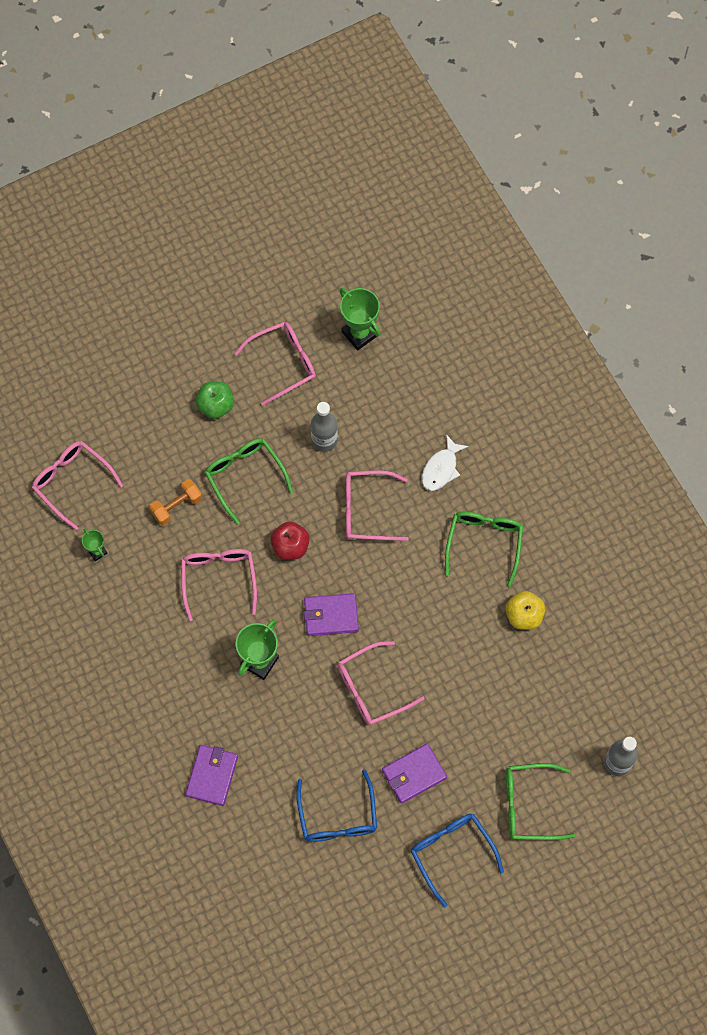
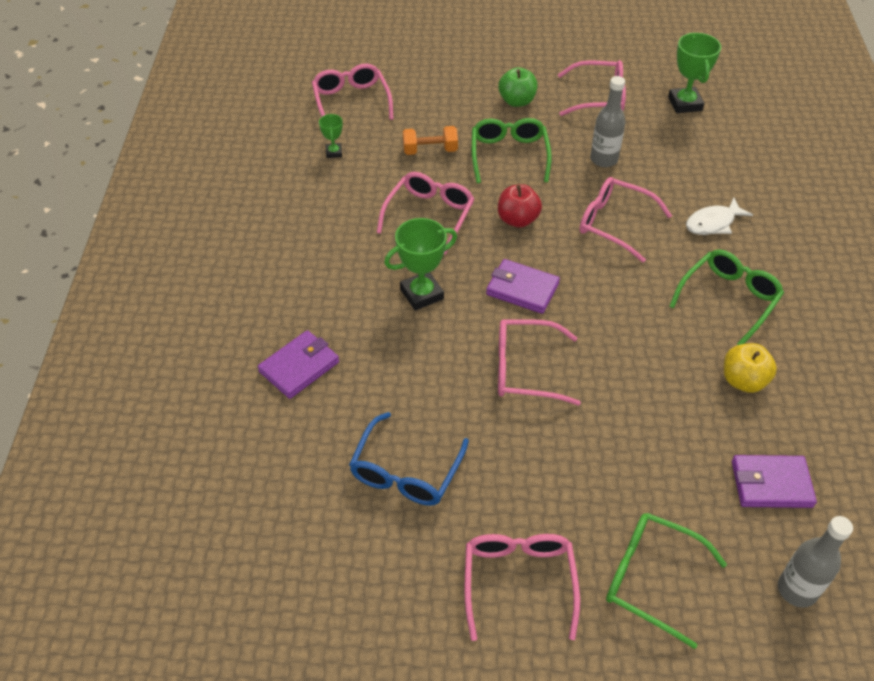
camera: 30 degrees right, 20 degrees down
(414, 774) = (523, 473): purple wallet -> purple wallet (771, 484)
(451, 852) = (519, 581): blue glasses -> pink glasses

